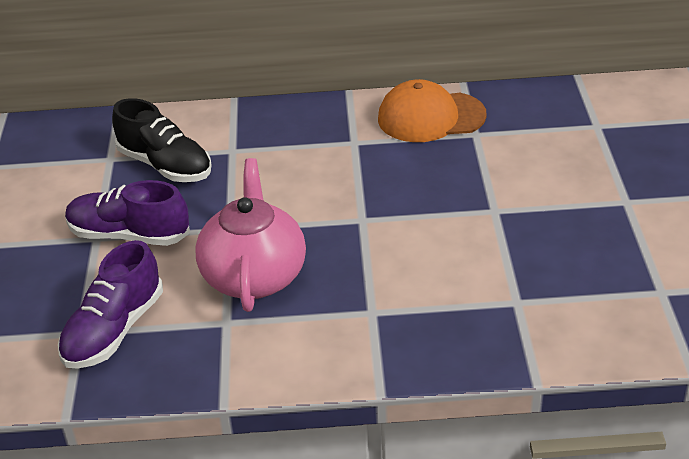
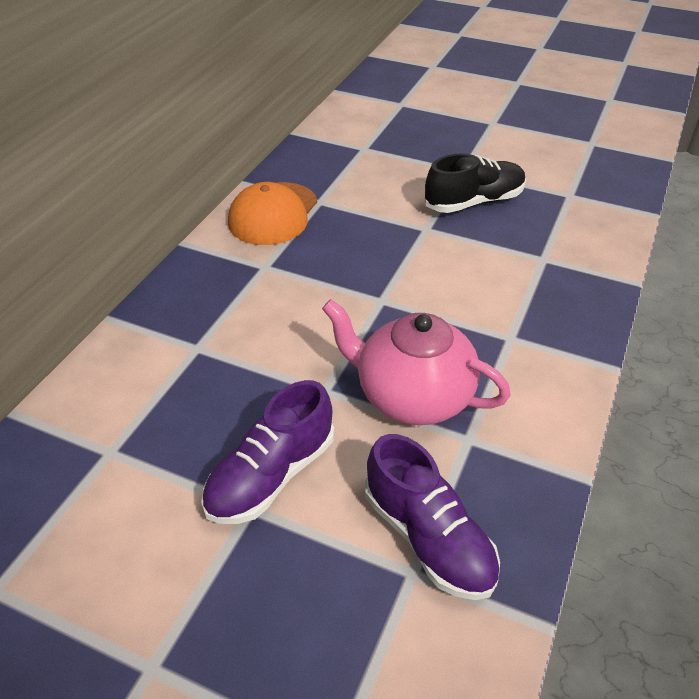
camera: 65 degrees left, 5 degrees up
(165, 165) = (172, 407): black shoe -> black shoe (474, 202)

